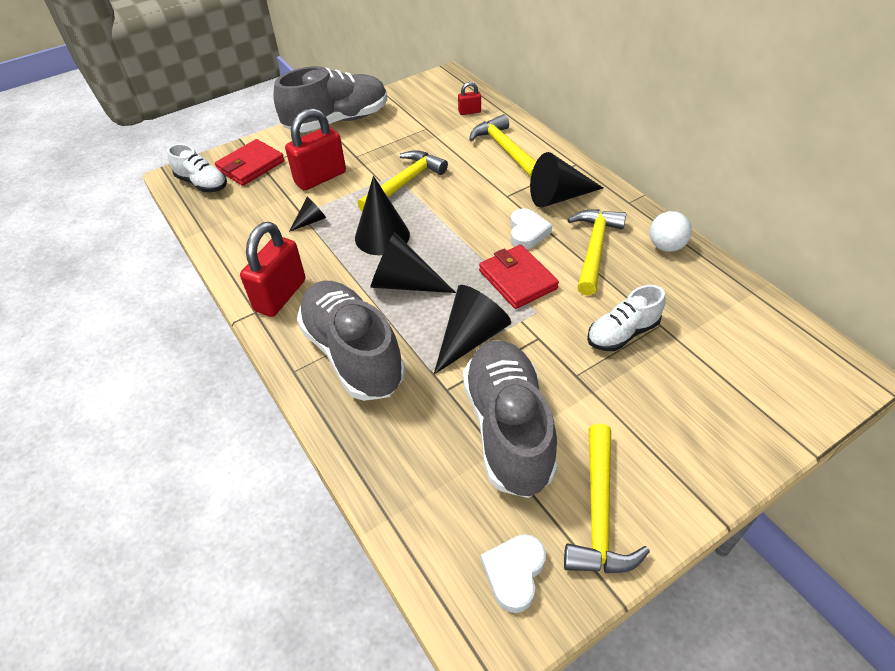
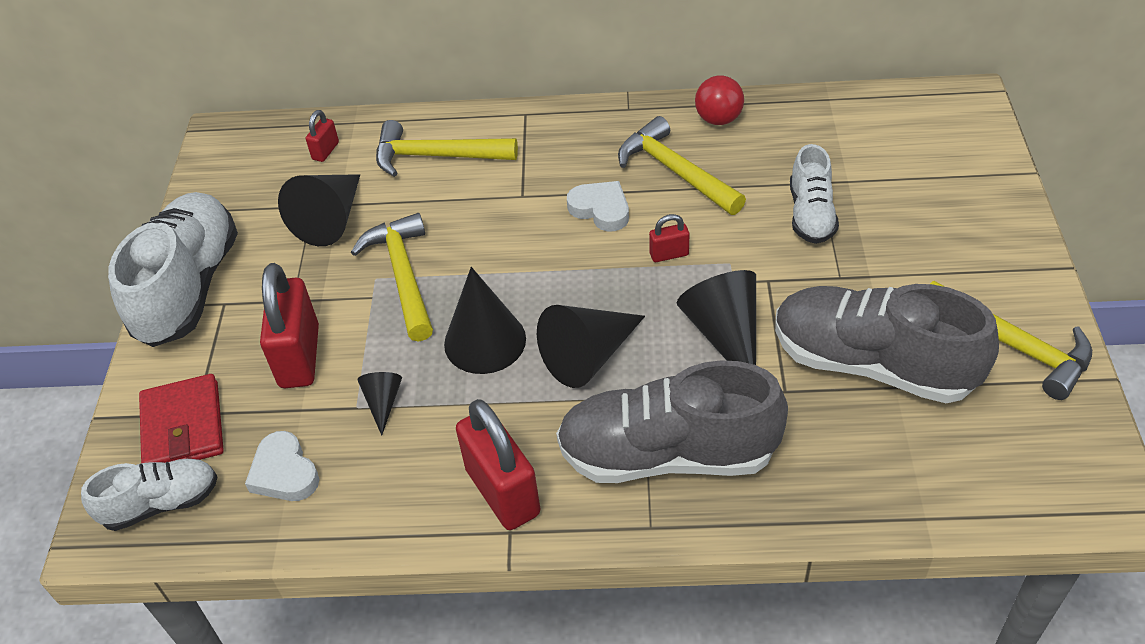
camera: 55 degrees left, 0 degrees up
(337, 121) = (189, 287): grey shoe -> white shoe
(514, 573) = (1045, 441): white heart -> white heart (284, 472)
(517, 280) = (669, 254): red wallet -> red padlock
(558, 197) = (566, 155): black cone -> black cone (331, 219)
(666, 246) = (718, 119): white ball -> red ball

